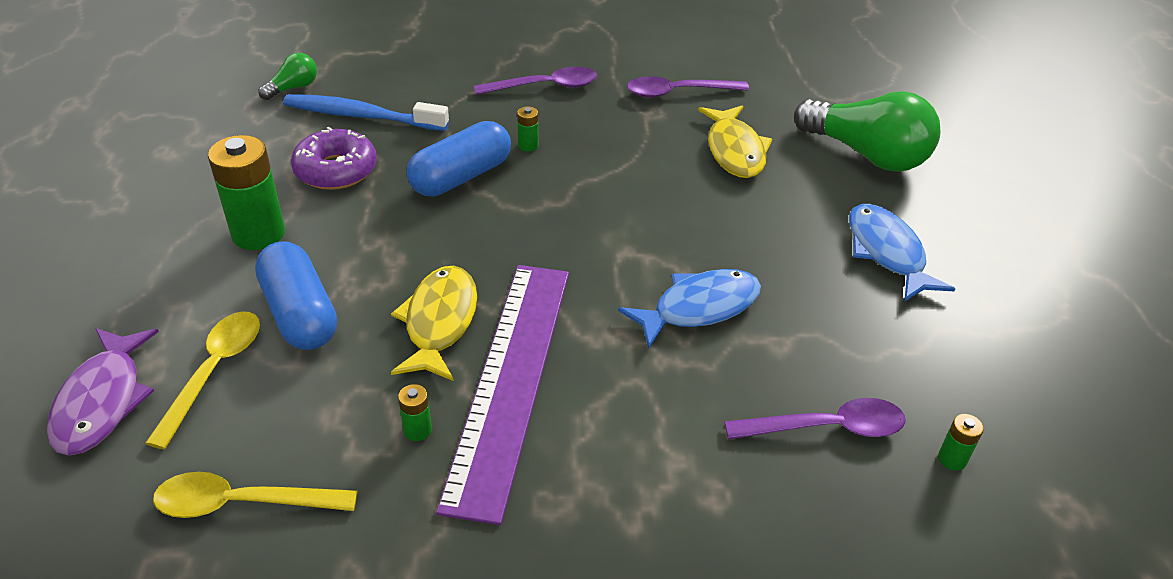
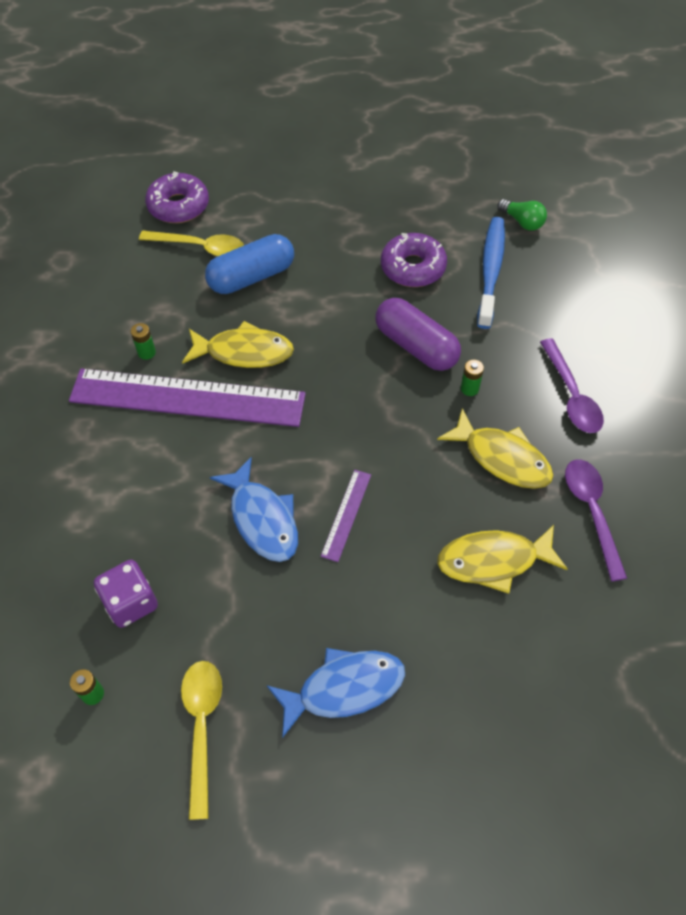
camera: 90 degrees right, 15 degrees up
(102, 401) = (178, 206): purple fish -> purple donut
(242, 503) = (99, 281): yellow spoon -> yellow spoon (202, 727)
(258, 234) = (332, 240): green battery -> none
(461, 177) = (416, 346): blue capsule -> purple capsule
(618, 134) = (502, 458): none -> yellow fish
(689, 242) = (346, 514): none -> purple ruler
(827, 428) = (131, 602): purple spoon -> purple dice
(866, 154) = (511, 696): green light bulb -> none

